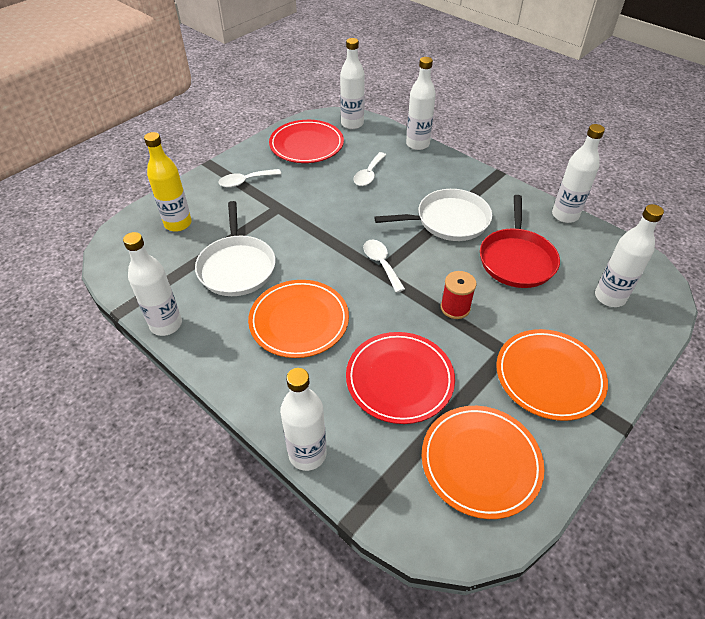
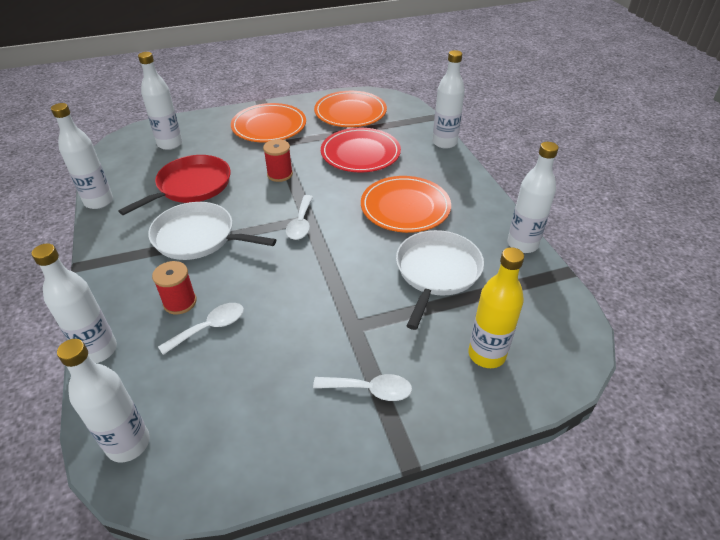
camera: 150 degrees left, 5 degrees down
(306, 145) = (236, 427): red plate -> none
(404, 179) = (180, 302): none -> red spool

